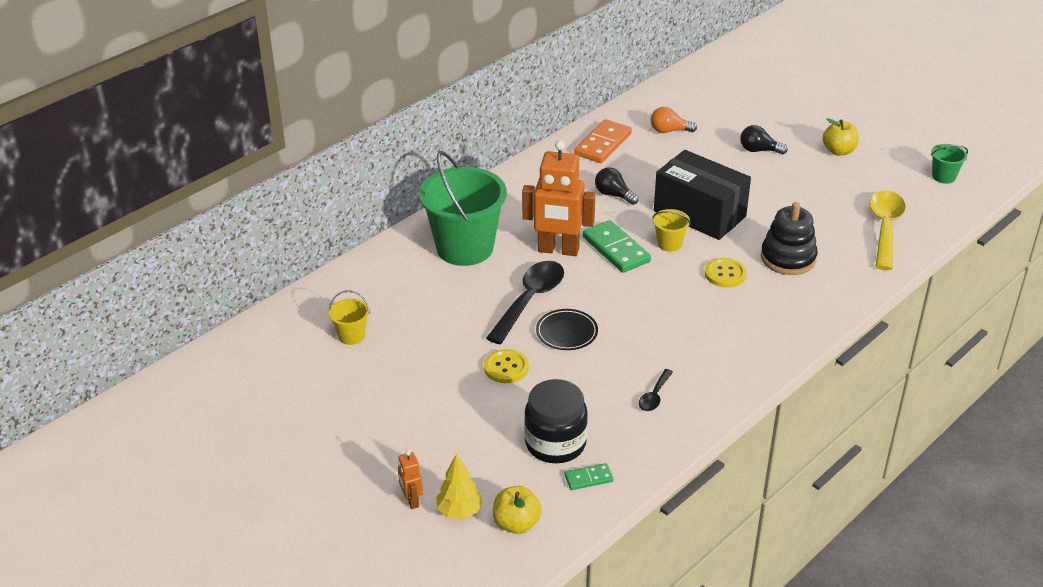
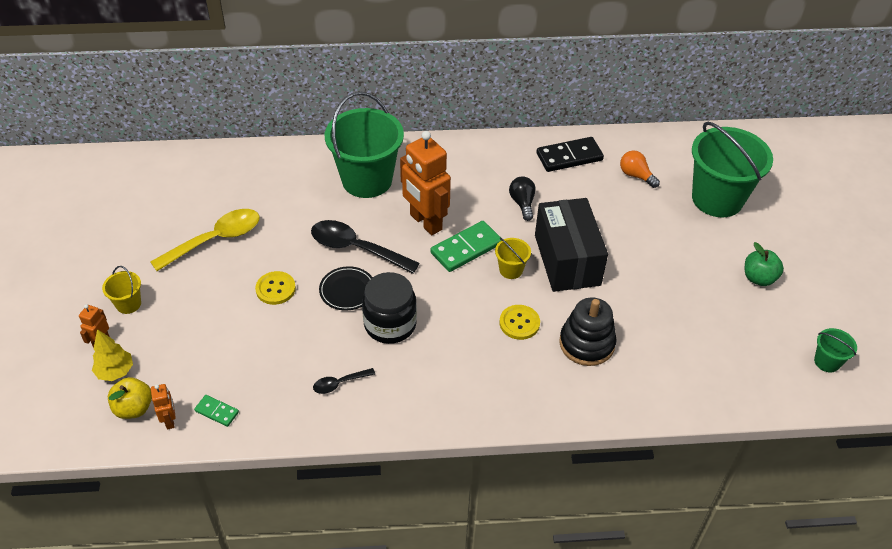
camera: 40 degrees right, 10 degrees up
(351, 336) = (218, 199): yellow bucket -> yellow bucket (128, 304)
(530, 300) = (356, 248): black spoon -> black spoon turned 135 degrees counterclockwise
(555, 443) = (231, 369): black jar -> black jar (390, 324)
(560, 510) = (170, 420): none -> orange robot
(603, 144) = (569, 157): orange domino -> black domino
(616, 249) = (466, 248): green domino -> green domino turned 45 degrees clockwise
(745, 116) = (717, 199): none -> green bucket
(759, 150) = (688, 236): black light bulb -> none
(838, 151) = (758, 278): yellow apple -> green apple
(885, 228) = (705, 373): yellow spoon -> yellow spoon (215, 240)

